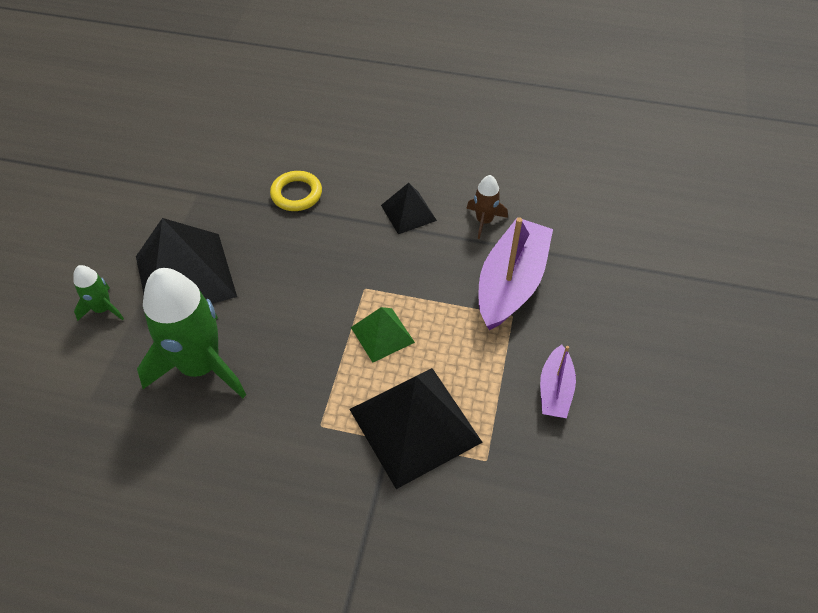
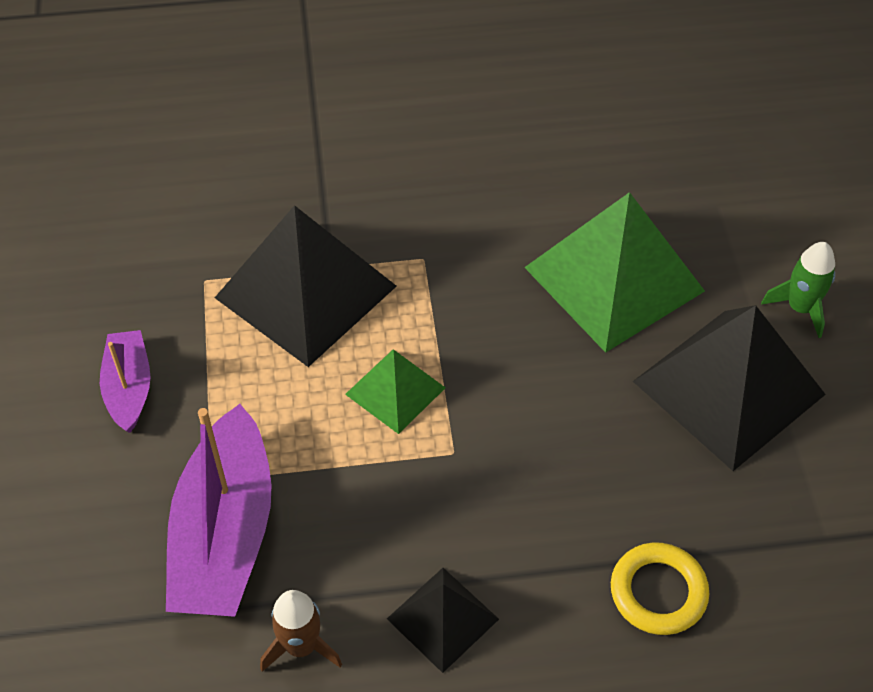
camera: 160 degrees right, 0 degrees up
(201, 366) = (614, 278): green rocket -> green pyramid

